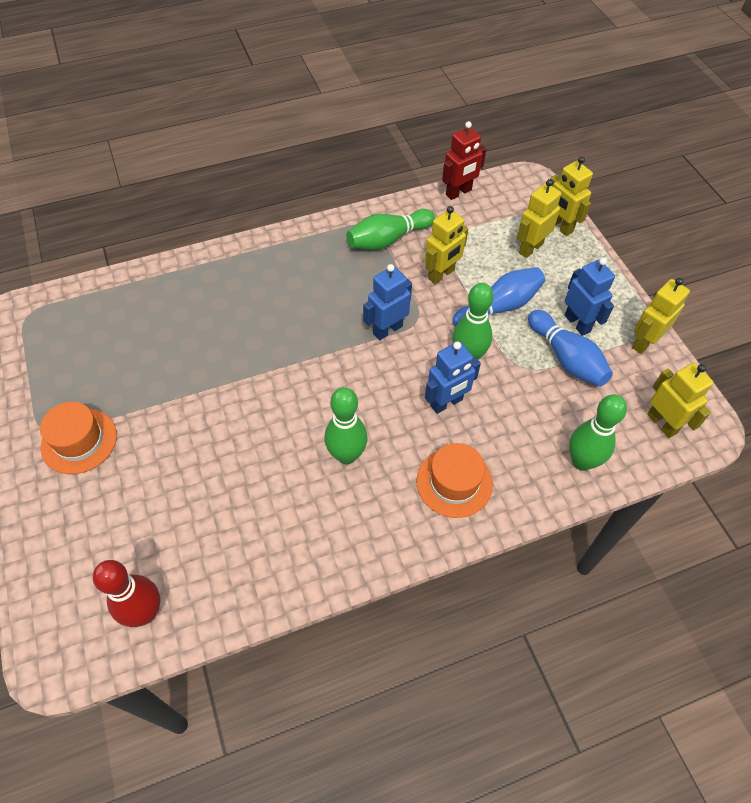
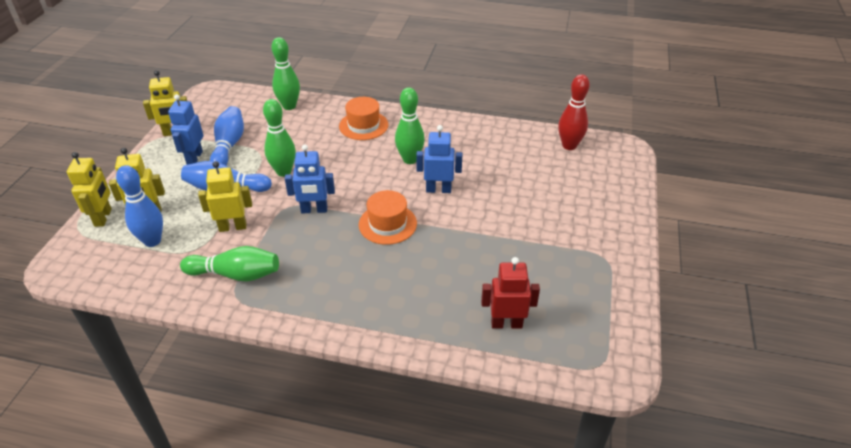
camera: 145 degrees left, 15 degrees down
(79, 441) = (581, 240): orange hat -> orange hat (387, 224)
(446, 403) = (325, 157): blue robot -> blue robot (438, 189)
(458, 192) = (127, 286): red robot -> red robot (506, 324)
(490, 230) = (152, 241): none -> blue bowling pin
(662, 423) = (227, 101): yellow robot -> none

